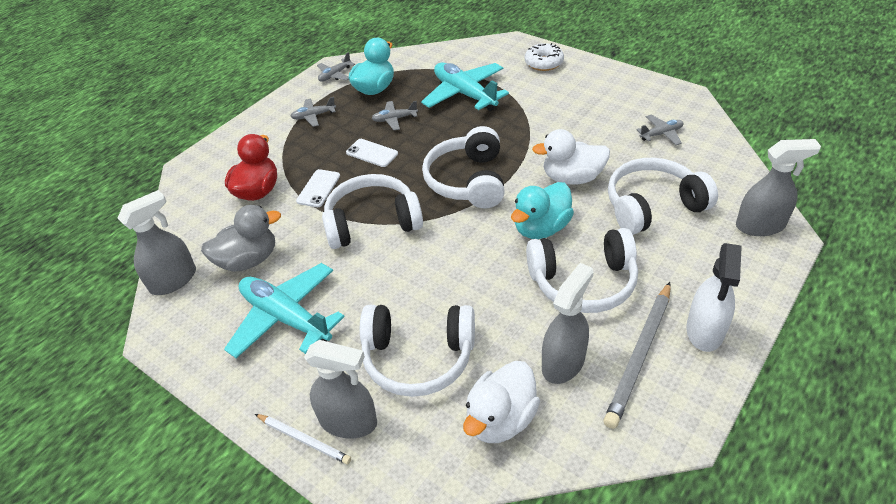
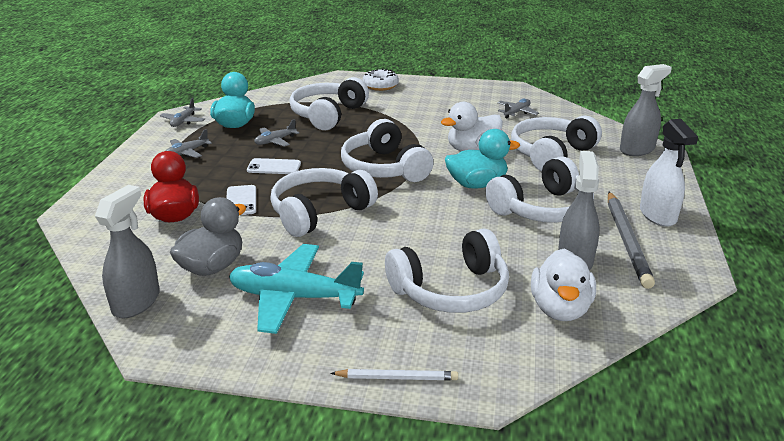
camera: 30 degrees left, 15 degrees down
(348, 421) = (428, 351): grey spray bottle -> none
(465, 94) = (328, 115): turquoise plane -> white headphones
(541, 228) = (477, 184): turquoise duck -> turquoise duck turned 120 degrees counterclockwise

